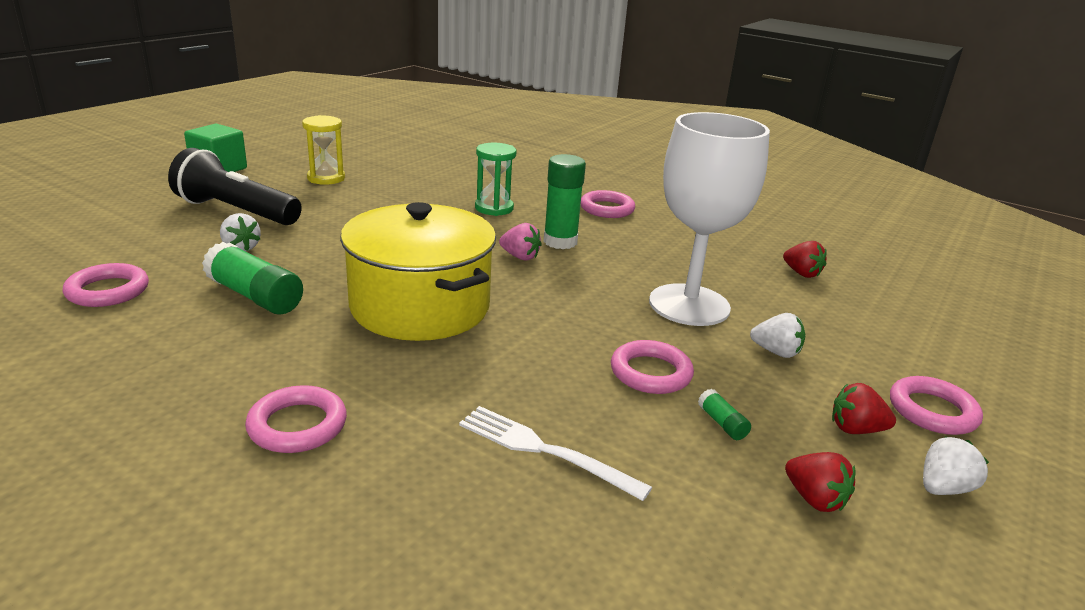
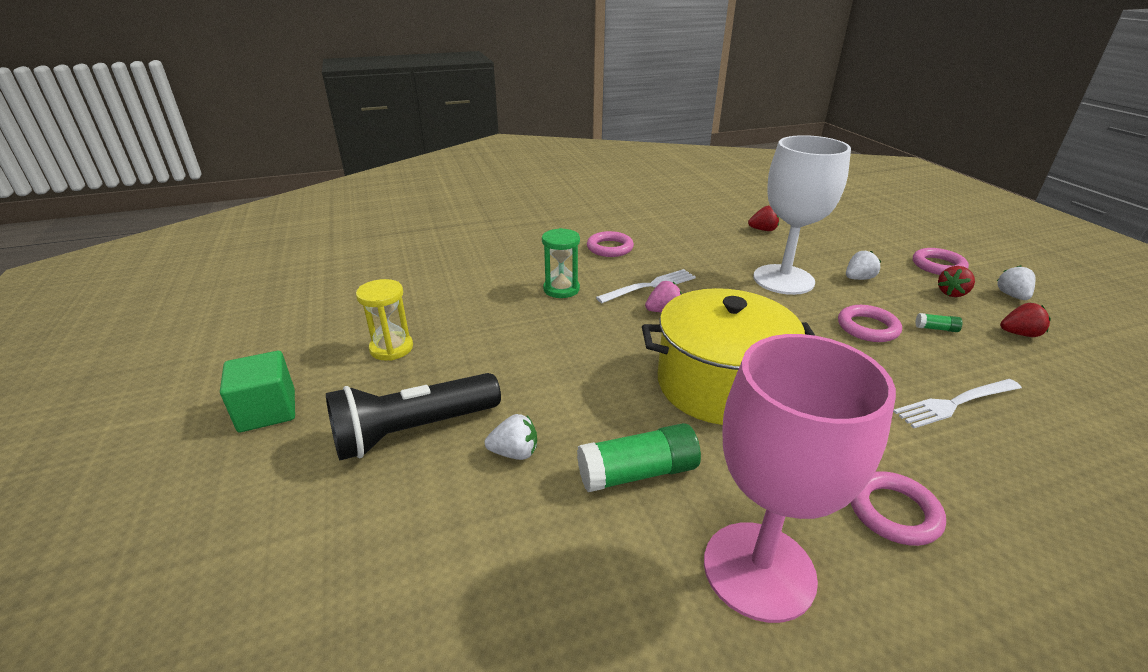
camera: 50 degrees left, 5 degrees up
(108, 291) = (544, 587): pink ring -> none
(172, 367) = (759, 570): none -> pink goblet
(560, 242) = (650, 286): green glue stick -> white fork

